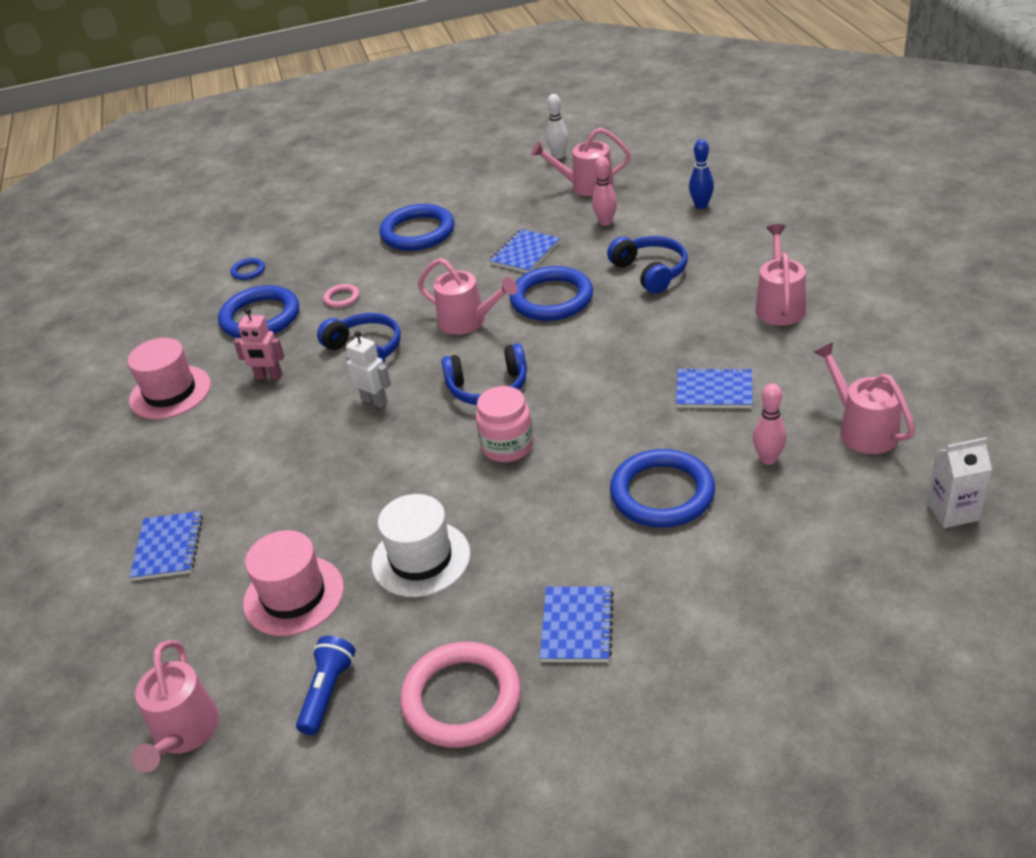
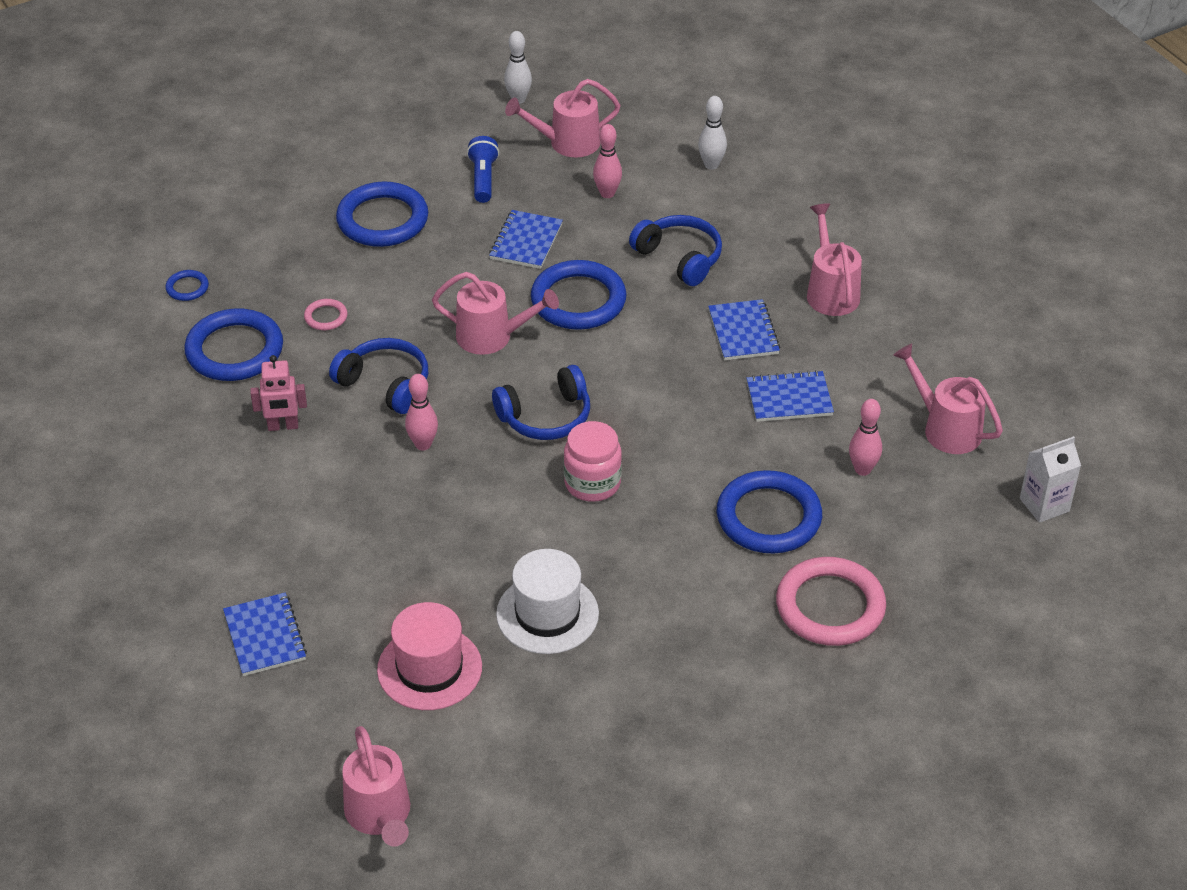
camera: 20 degrees left, 5 degrees up
(170, 392) = (170, 457): pink hat -> none
(328, 692) = (508, 755): blue flashlight -> blue flashlight (483, 179)
(374, 401) = (423, 444): white robot -> pink bowling pin
(461, 699) = (641, 742): pink ring -> pink ring (830, 606)
(577, 626) = (727, 660): blue notebook -> blue notebook (743, 332)
(701, 205) = (711, 165): blue bowling pin -> white bowling pin

